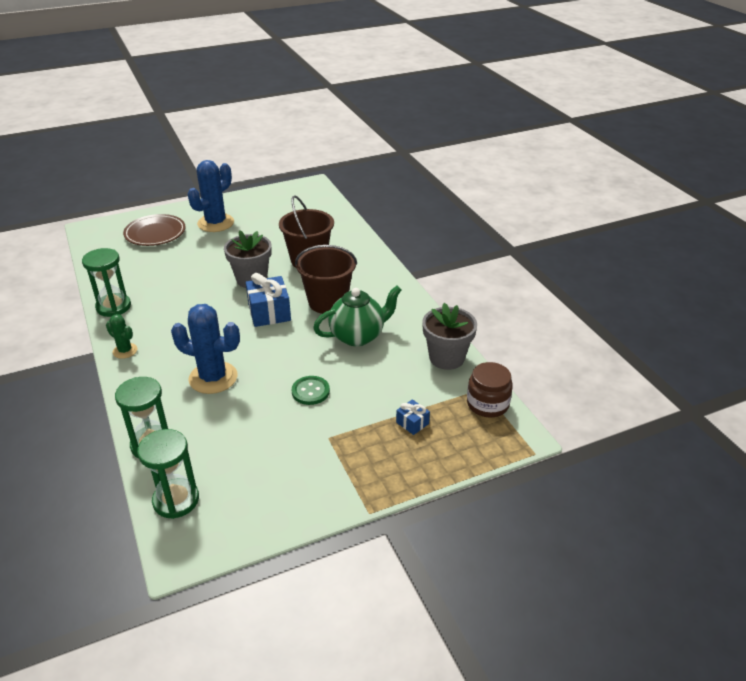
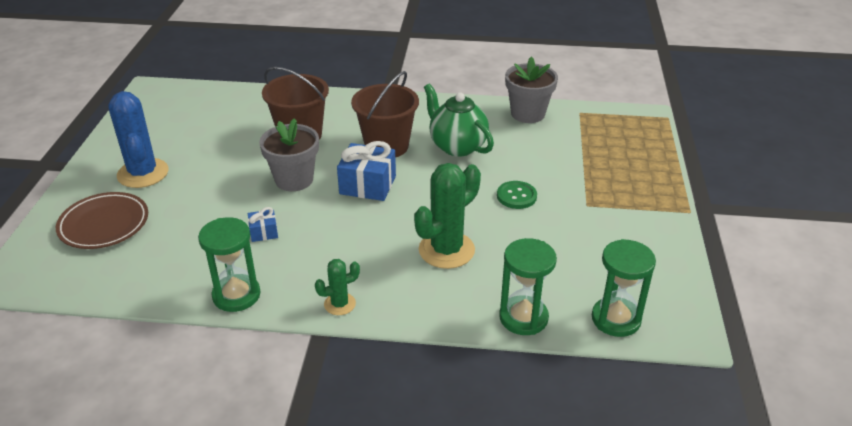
camera: 60 degrees left, 0 degrees up
(213, 378) = (446, 250): blue cactus -> green cactus
(358, 336) = (457, 146): green teapot -> green teapot turned 45 degrees counterclockwise
(412, 423) = (598, 157): blue gift -> blue gift (264, 232)
(487, 404) = (600, 116): brown jar -> none

